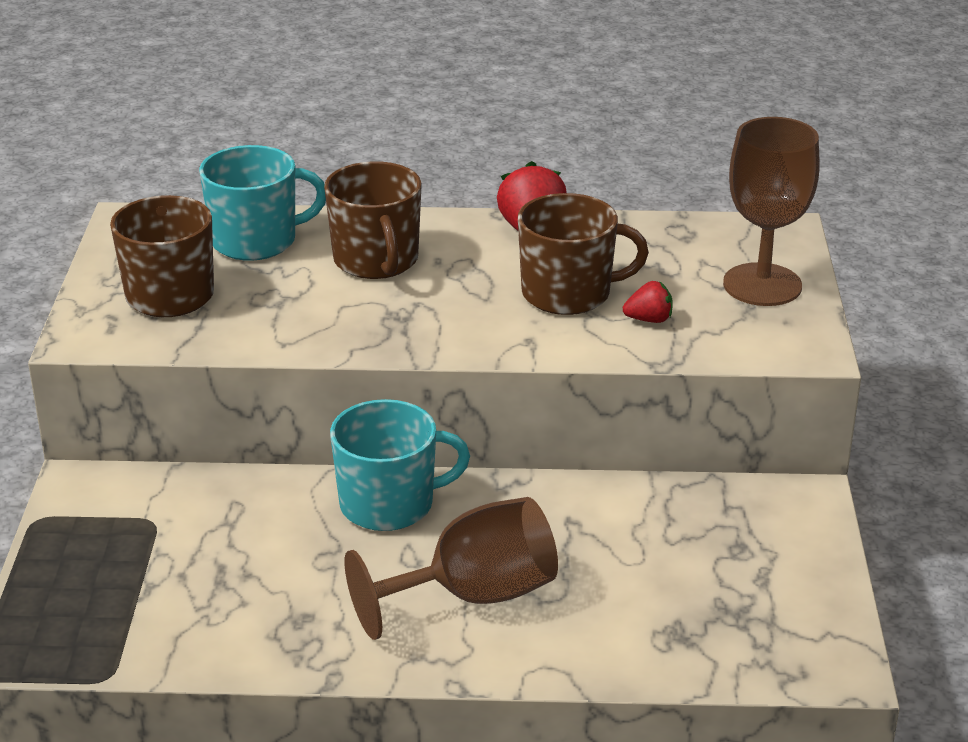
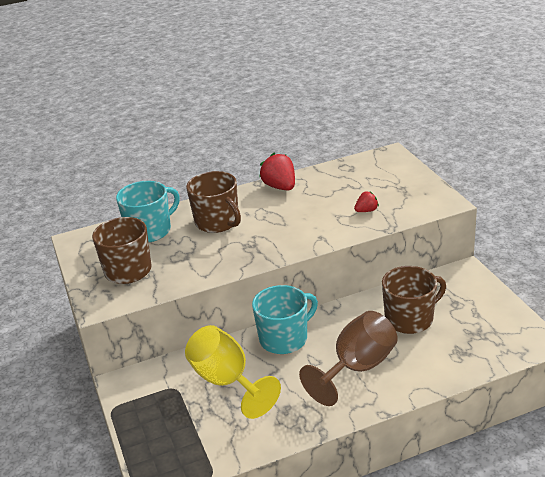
camera: 20 degrees left, 0 degrees up
(242, 540) = (227, 381): none -> yellow goblet
(568, 293) = (320, 210): brown mug -> brown mug (410, 319)
(762, 285) = (402, 180): brown goblet -> none

